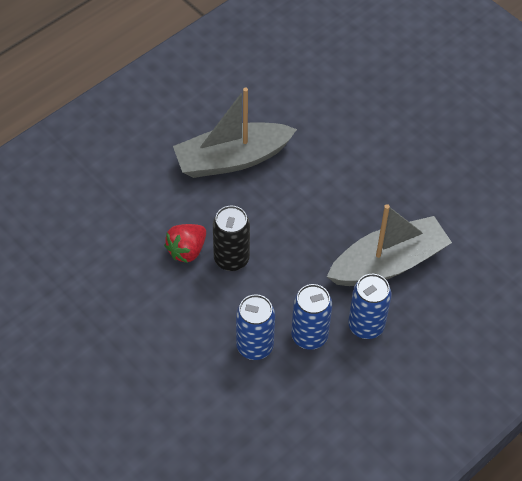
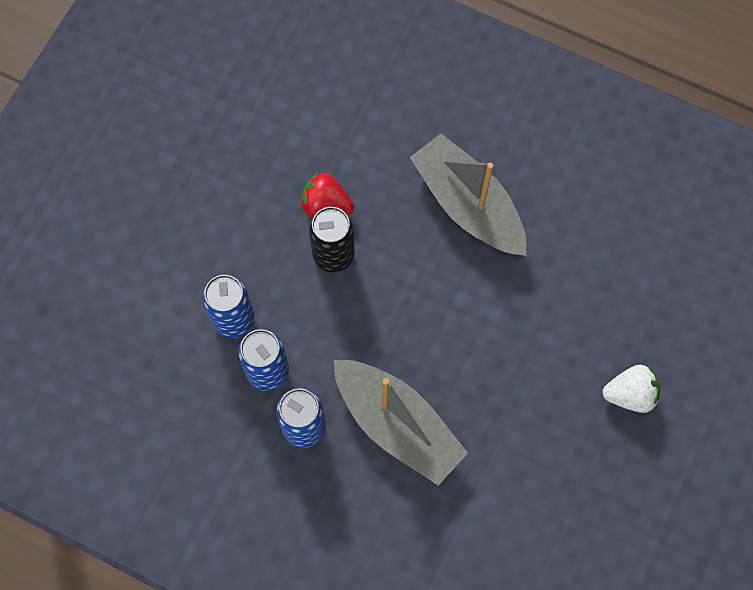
camera: 70 degrees right, 15 degrees up
(420, 116) = (630, 394): none -> white strawberry

